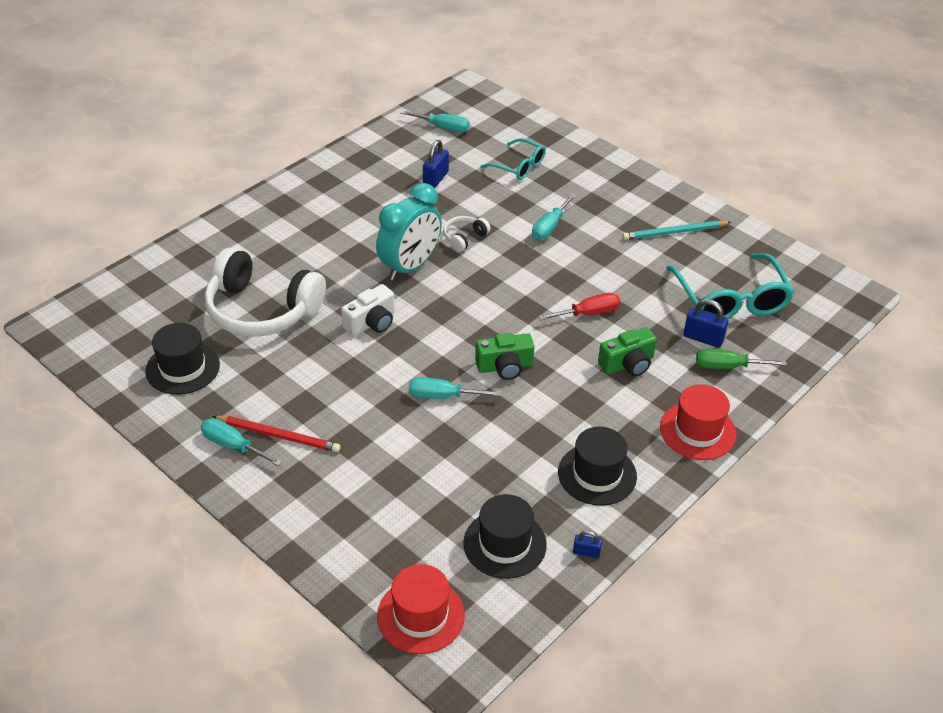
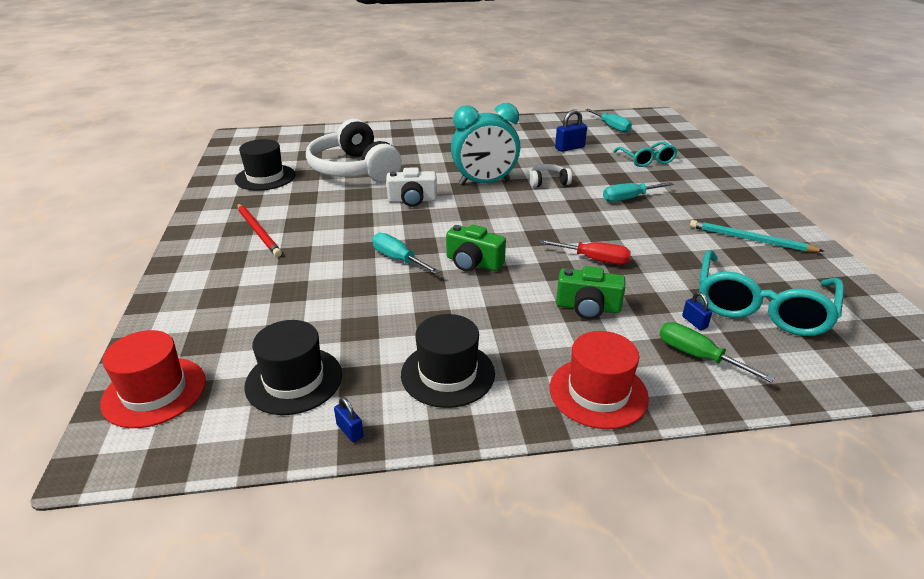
camera: 40 degrees right, 10 degrees down
(233, 445) = (225, 224): turquoise screwdriver -> none
(703, 338) = (694, 322): blue padlock -> blue padlock, size x0.57

